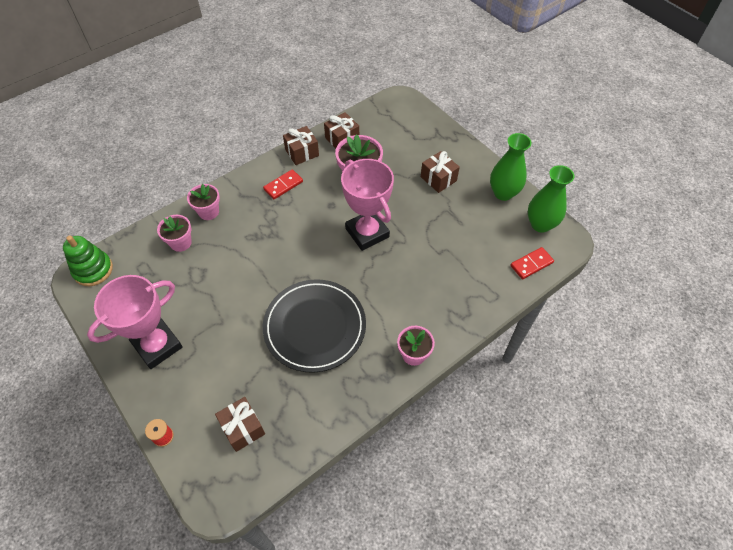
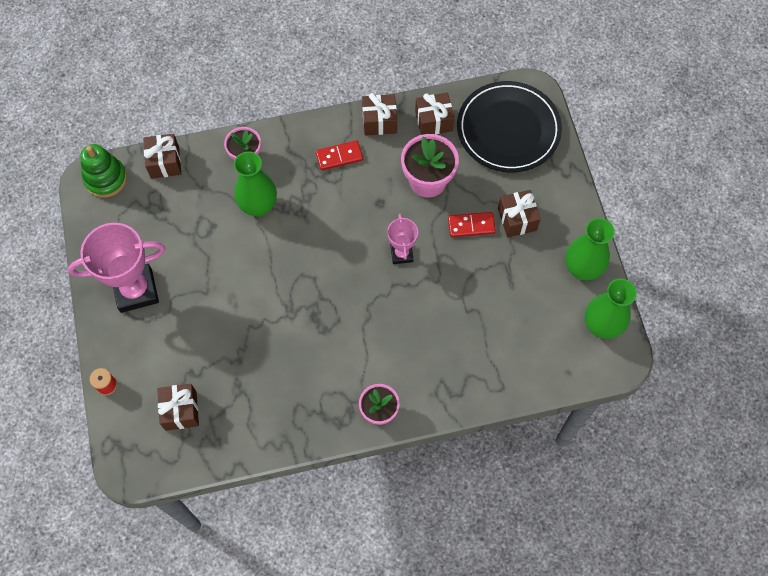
camera: 25 degrees right, 10 degrees up
(141, 239) = (165, 162): none -> brown gift
(181, 243) = (203, 183): pink flower pot -> none
(235, 242) = (258, 206): none -> green vase
(315, 327) = (295, 338): black plate -> black plate (508, 129)
(367, 233) = (401, 254): pink trophy -> pink trophy, size x0.53
(531, 264) = (561, 368): red domino -> red domino (471, 225)

